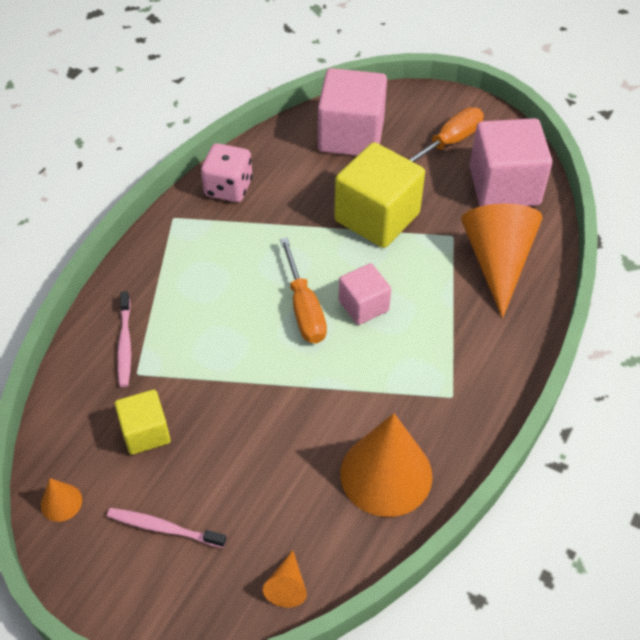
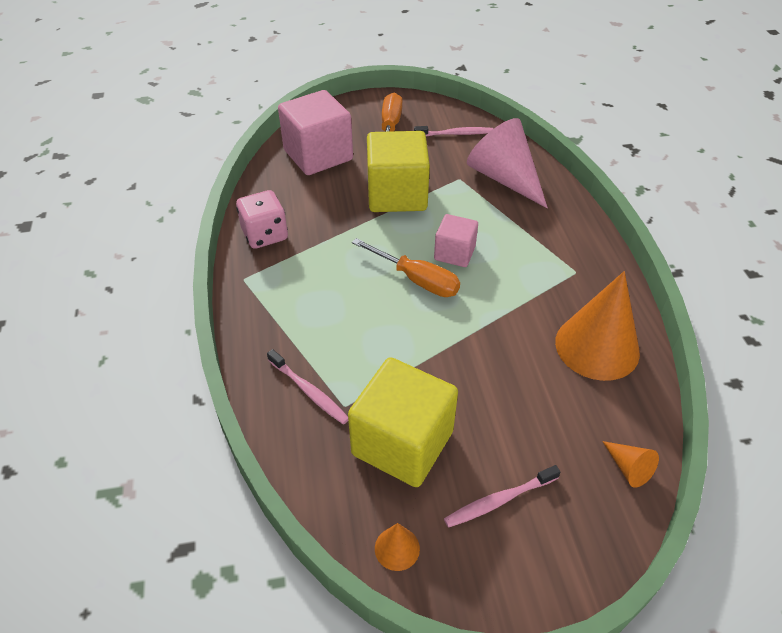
camera: 40 degrees left, 5 degrees down
(145, 432) = (402, 443): yellow cube -> yellow cube, size x1.79
(497, 262) = (504, 178): orange cone -> pink cone
(504, 186) = (455, 134): pink cube -> pink toothbrush

